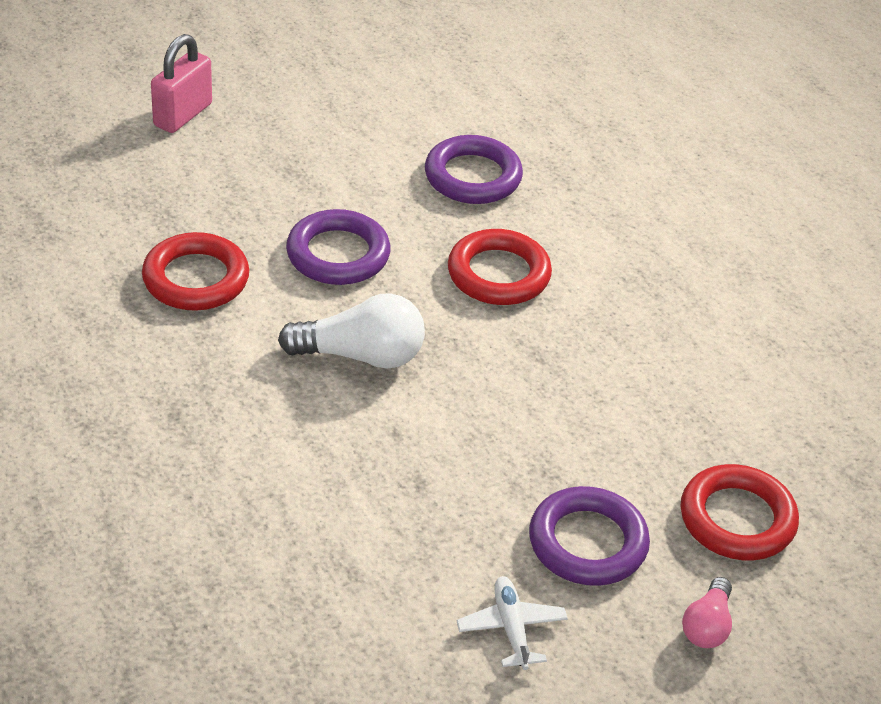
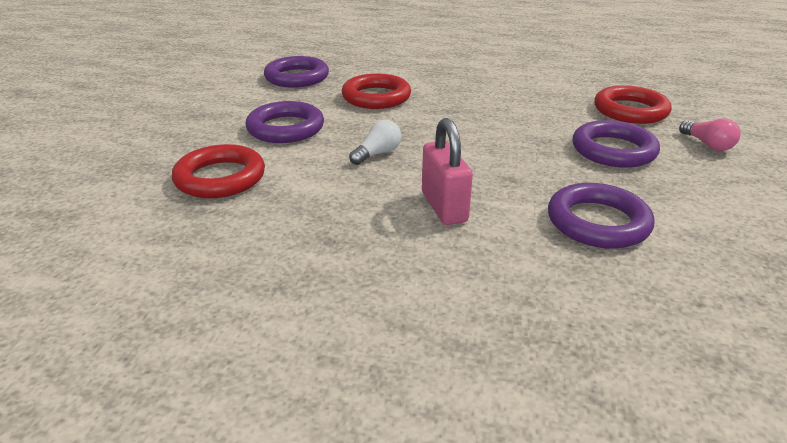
camera: 45 degrees left, 10 degrees down
(183, 115) = (82, 125): pink padlock -> pink padlock (444, 207)
(361, 355) = (377, 154): white light bulb -> white light bulb, size x0.58
(396, 586) = (598, 222): none -> purple ring
(511, 628) = (669, 198): white plane -> none

